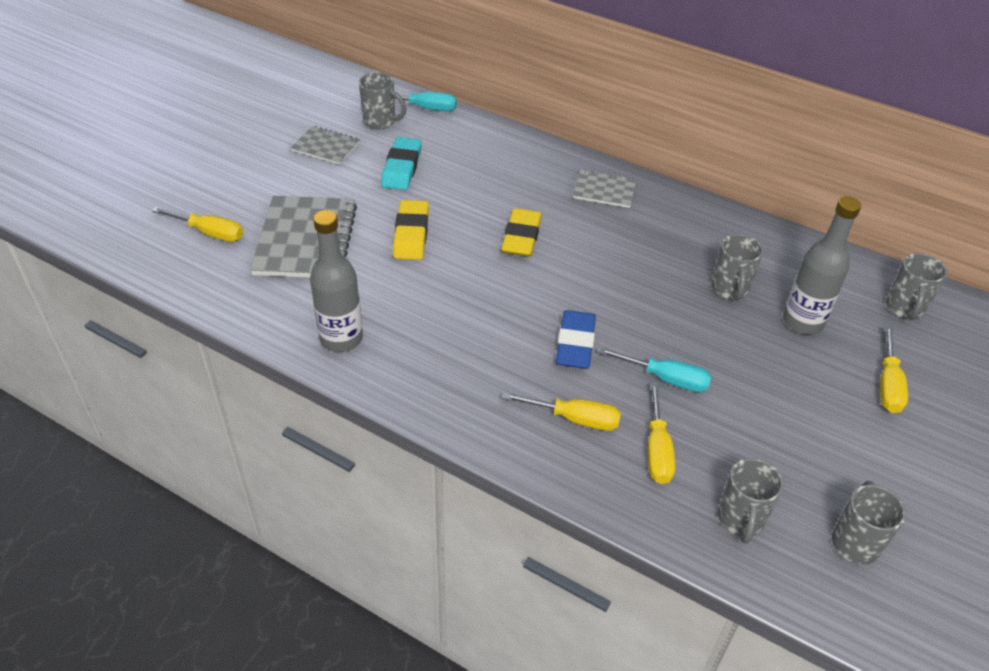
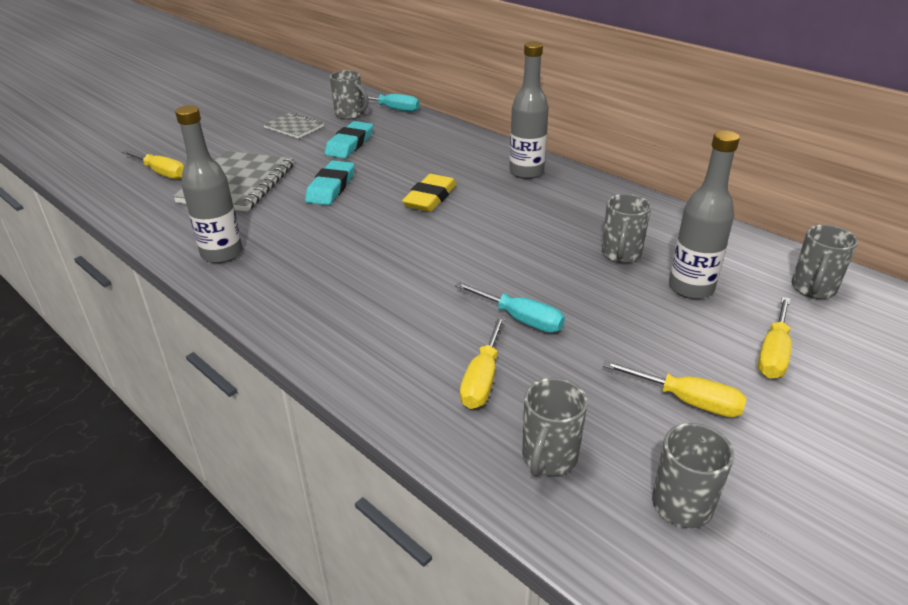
camera: 15 degrees right, 10 degrees down
(411, 234) = (331, 187): yellow eraser -> turquoise eraser
(574, 419) = (407, 341): yellow screwdriver -> yellow screwdriver (687, 401)
(575, 344) = (440, 281): blue eraser -> none
(604, 190) = (526, 172): grey notebook -> grey bottle

